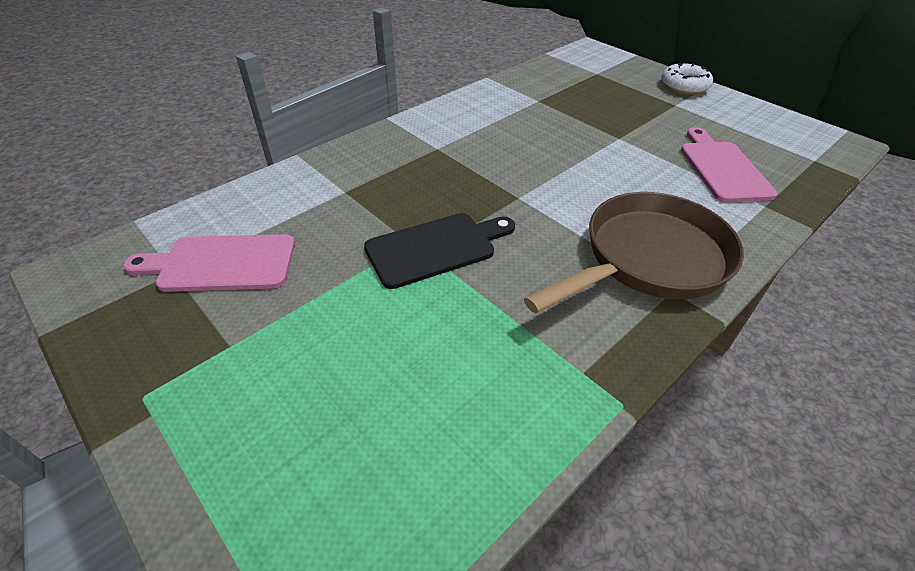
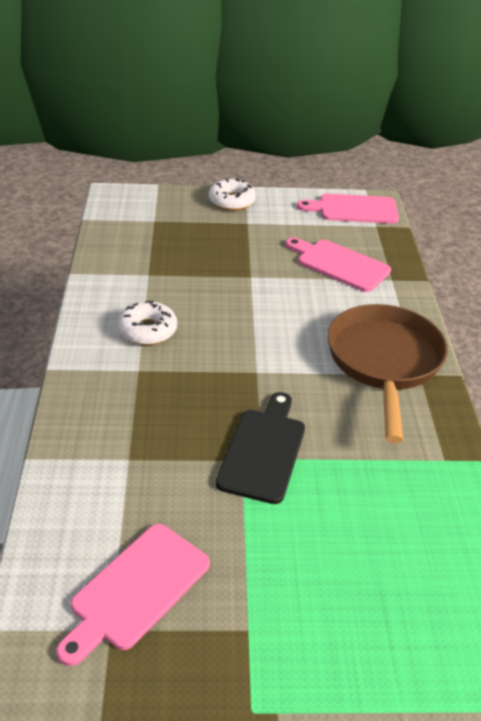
camera: 50 degrees left, 5 degrees down
(482, 130) = (147, 330): none -> white donut
(807, 138) = (353, 209): none -> pink cutting board

